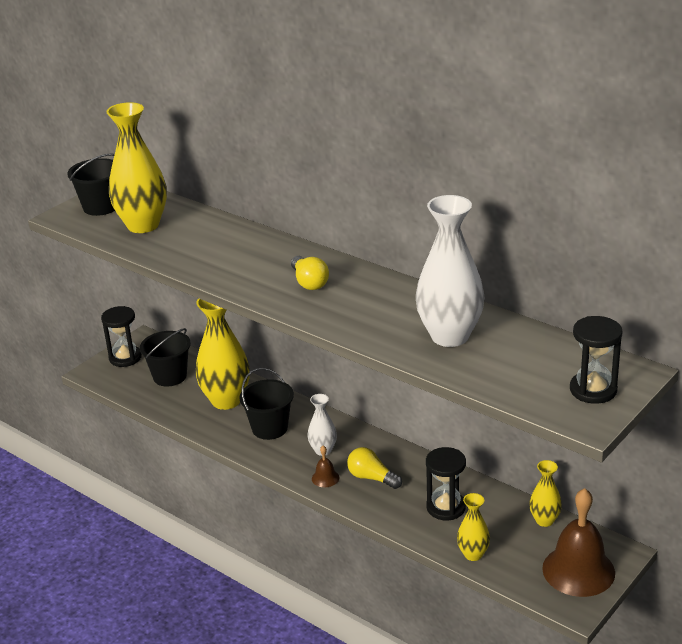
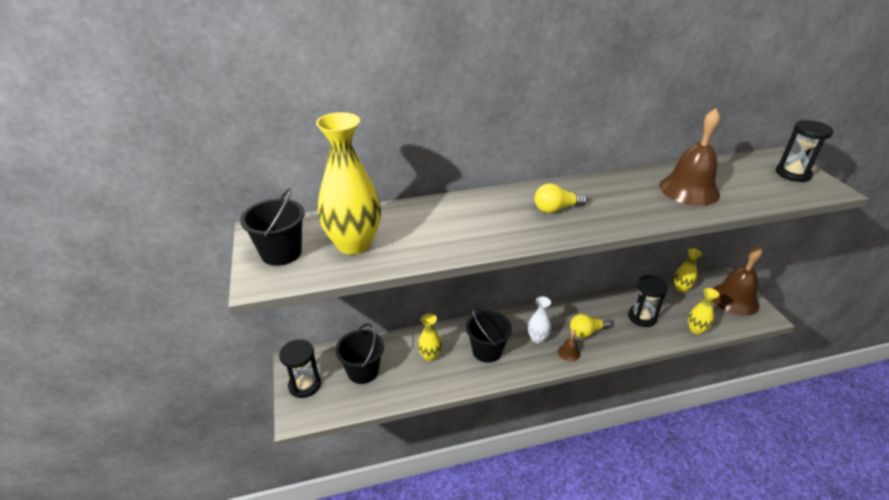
camera: 55 degrees left, 5 degrees up
(226, 400) = (430, 356): yellow vase -> yellow vase, size x0.51
(309, 282) = (556, 209): yellow light bulb -> yellow light bulb turned 150 degrees clockwise
(450, 336) = (689, 190): white vase -> brown bell

